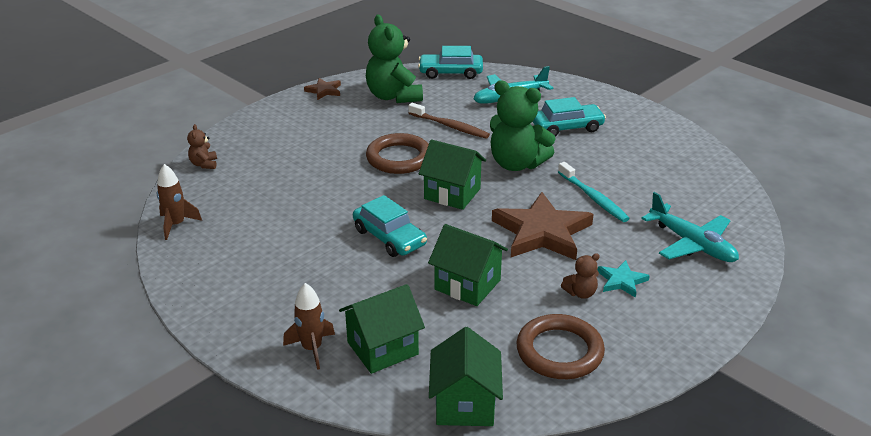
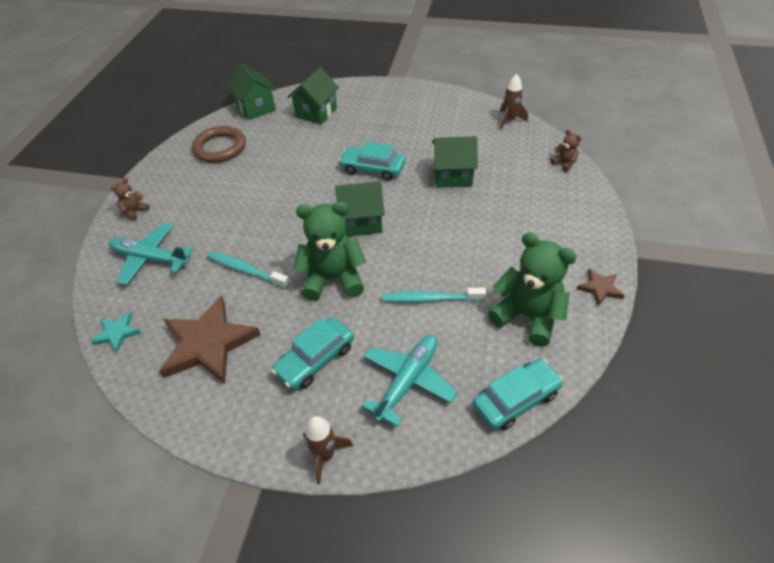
camera: 150 degrees right, 15 degrees up
(312, 349) = (351, 99): brown rocket -> brown rocket (325, 455)
(399, 158) = (436, 237): brown ring -> none
(450, 126) = (430, 299): brown toothbrush -> turquoise toothbrush
(467, 285) = (297, 161): green house -> green house (453, 176)
(542, 232) = (271, 218): brown star -> brown star (208, 344)
(580, 293) = (222, 185): brown teddy bear -> brown teddy bear (135, 211)
(621, 281) = (197, 204): turquoise star -> turquoise star (117, 333)

